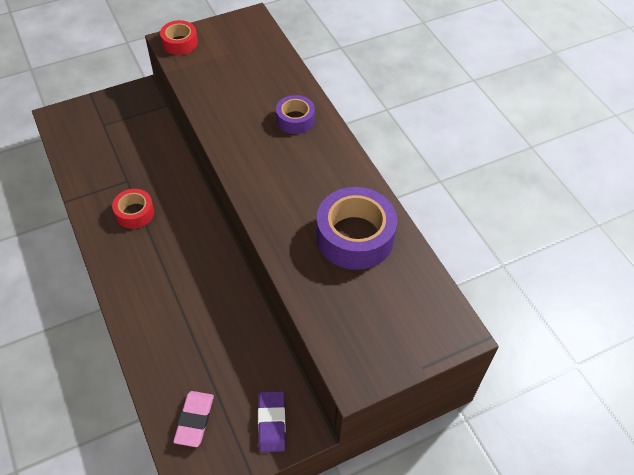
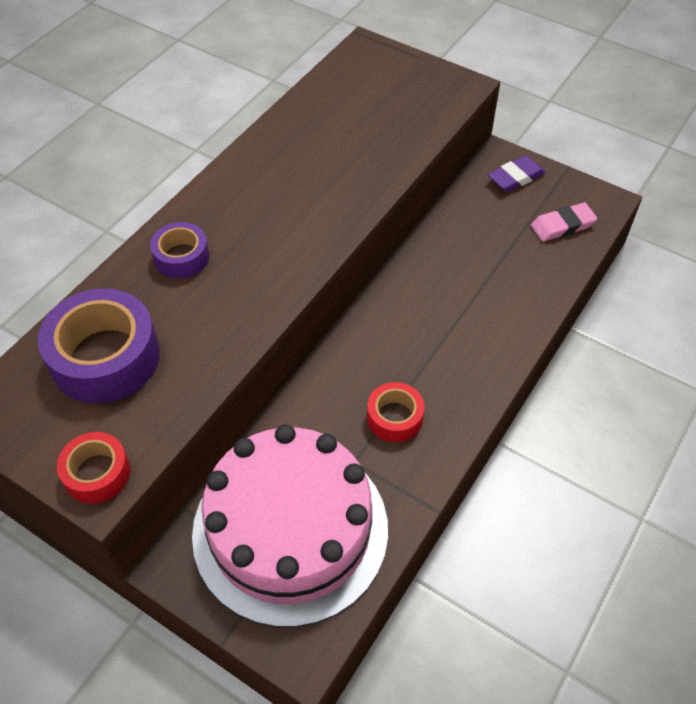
camera: 120 degrees left, 0 degrees up
(116, 138) = (290, 530): none -> pink cake
(355, 237) = (319, 140): purple tape -> purple tape (105, 357)

